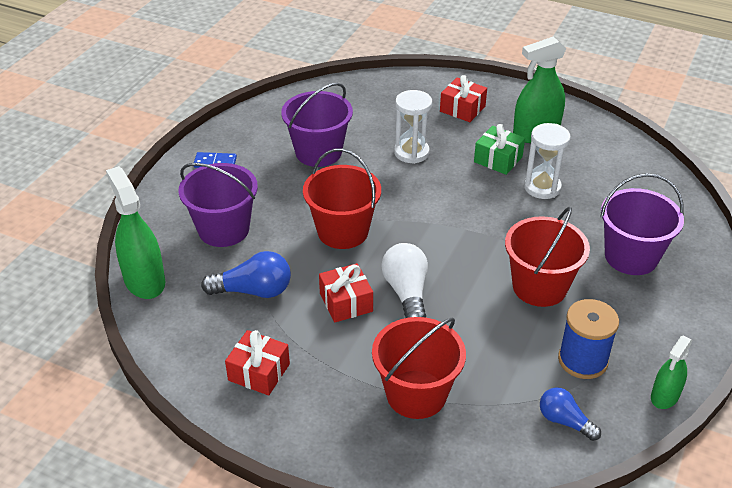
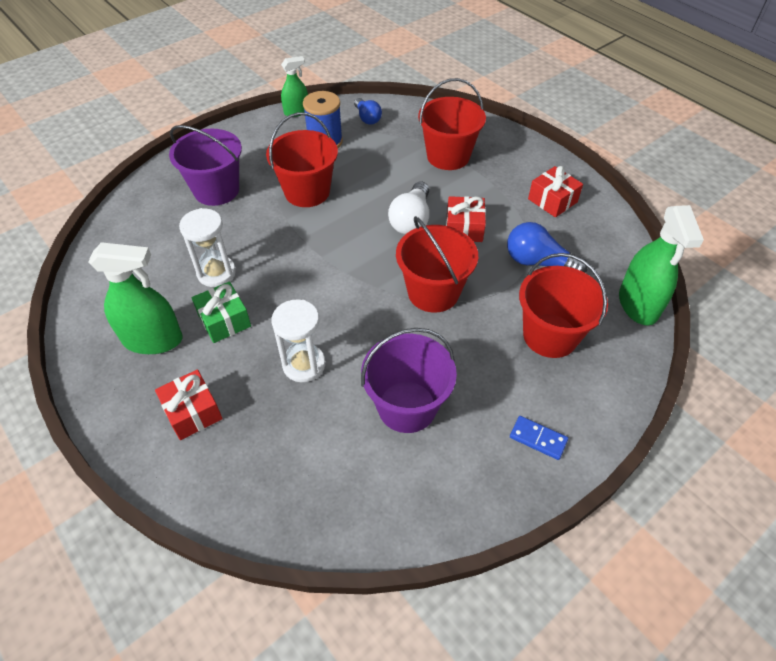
camera: 155 degrees left, 10 degrees up
(223, 229) = (550, 335): purple bucket -> red bucket

